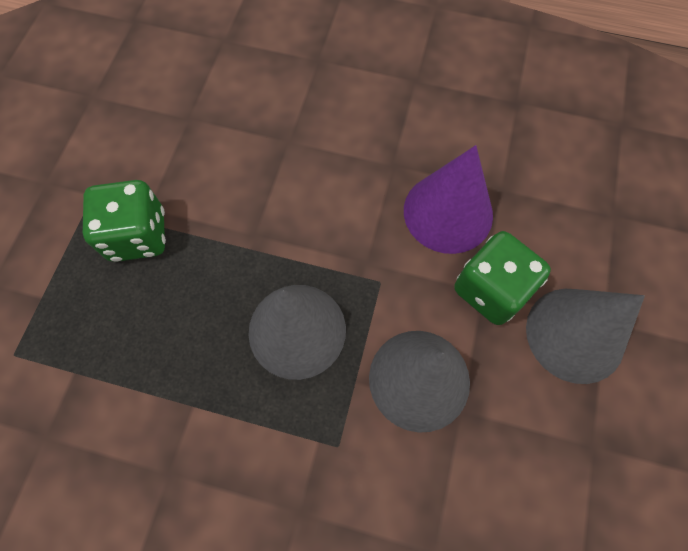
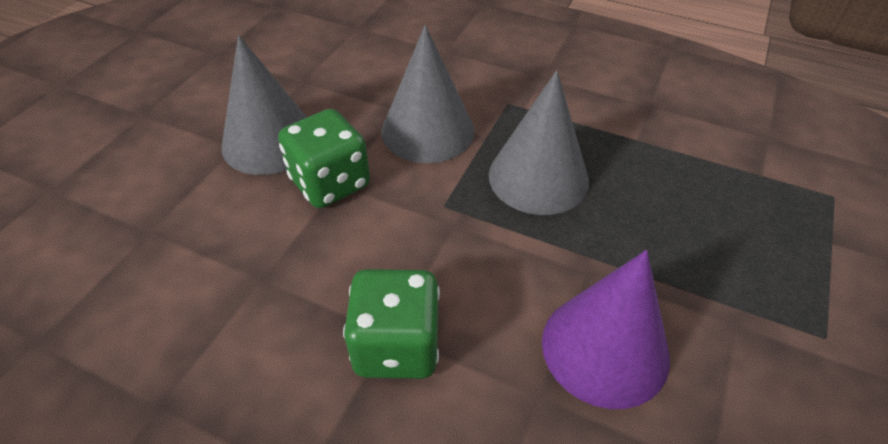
camera: 170 degrees left, 20 degrees down
(138, 235) = (738, 291): green dice -> green dice (396, 346)
(448, 212) = (341, 261): purple cone -> purple cone (605, 348)

